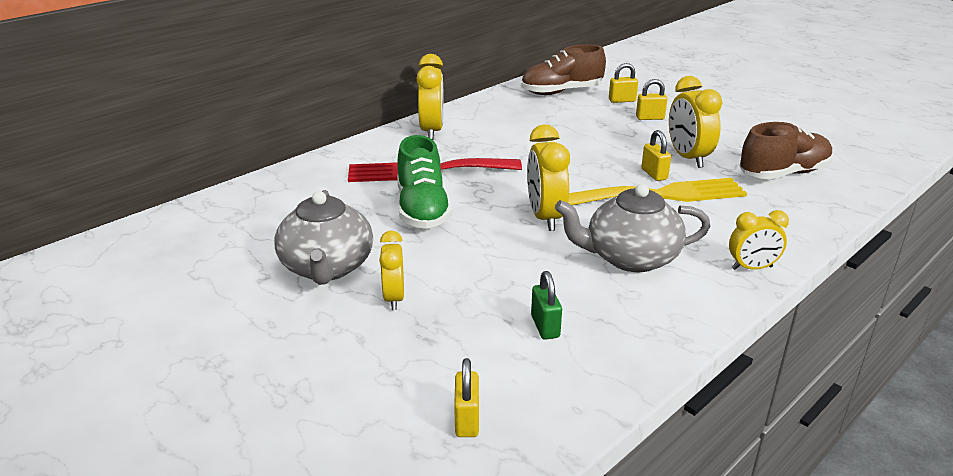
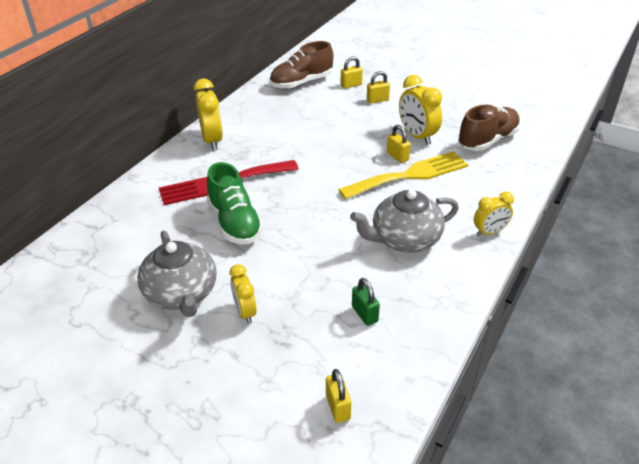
camera: 15 degrees left, 10 degrees up
(545, 217) = (331, 213): yellow clock -> none

